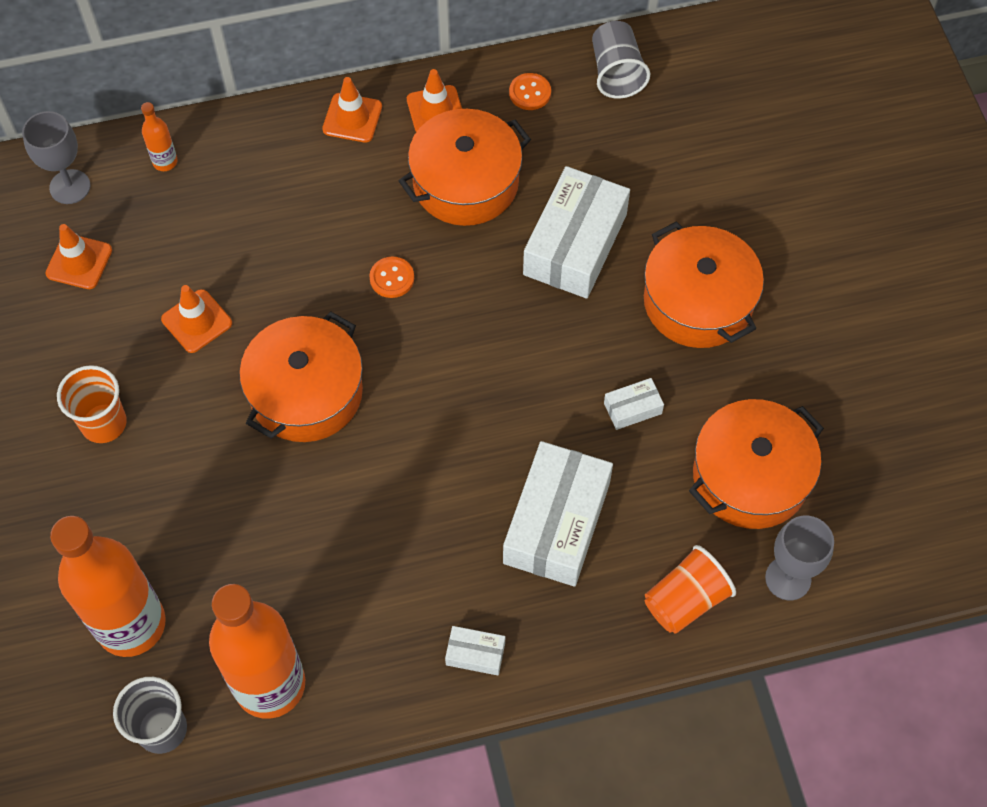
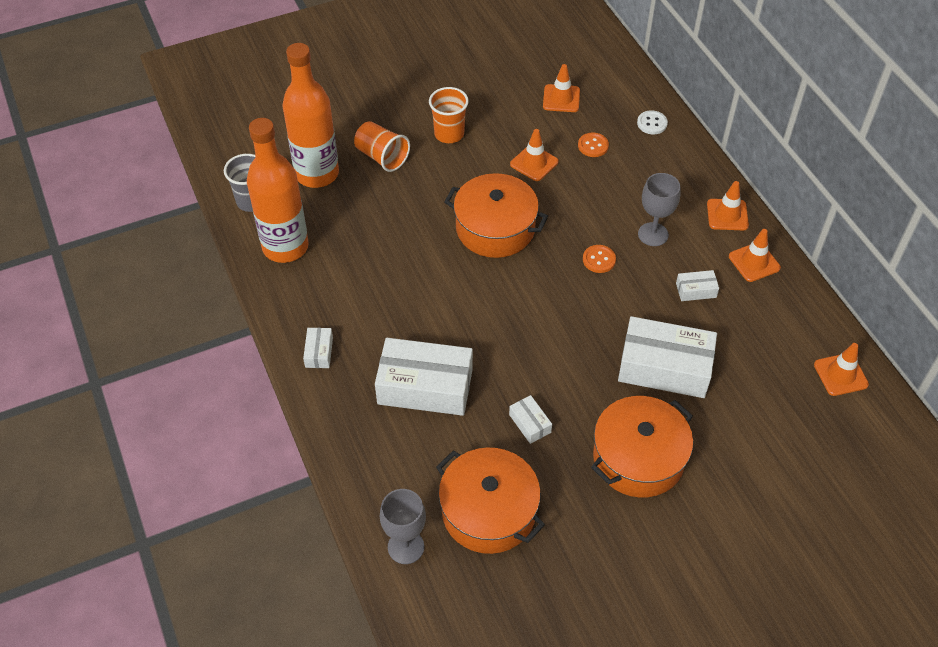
camera: 80 degrees right, 10 degrees down
(70, 187) = (615, 82): grey goblet -> grey goblet (653, 234)
(165, 162) = (652, 123): orange bottle -> white button
(465, 182) = (696, 290): orange pot -> white box
(530, 93) = (795, 319): orange button -> orange button (593, 146)
(616, 73) = (840, 374): grey cup -> orange traffic cone
(685, 600) = (377, 477): orange cup -> orange cup (382, 157)

